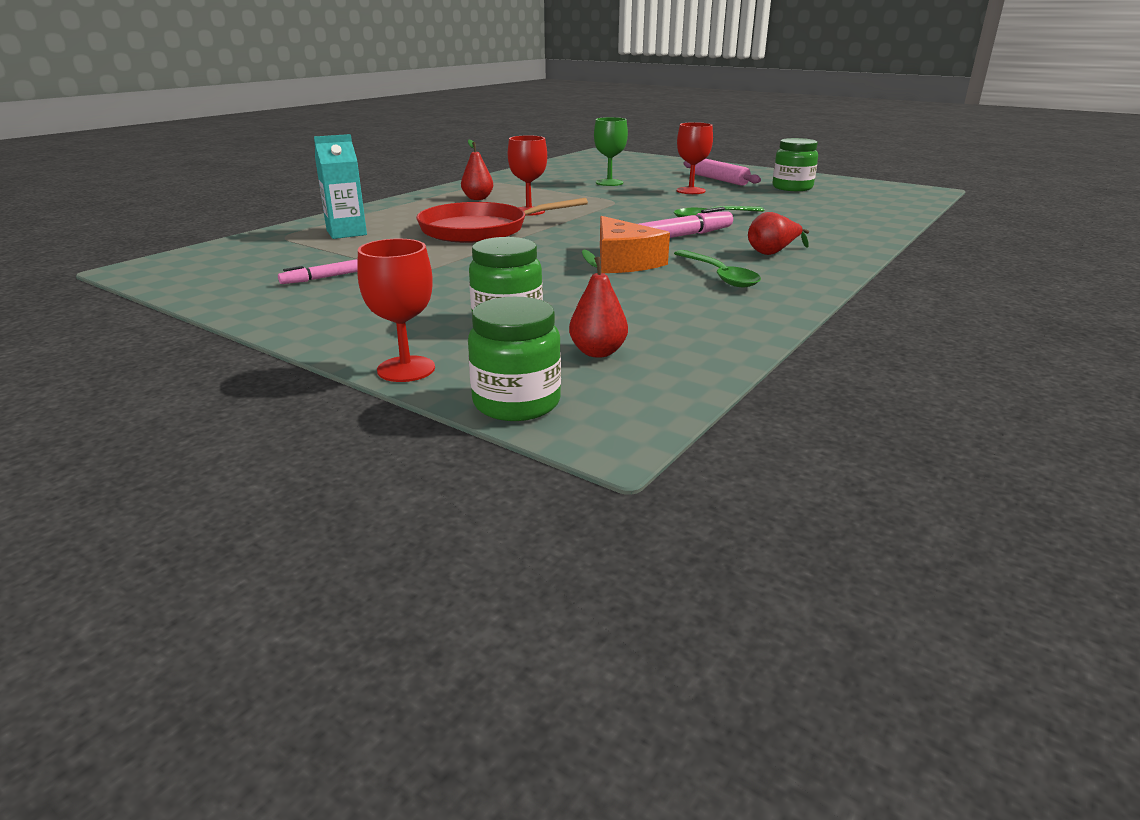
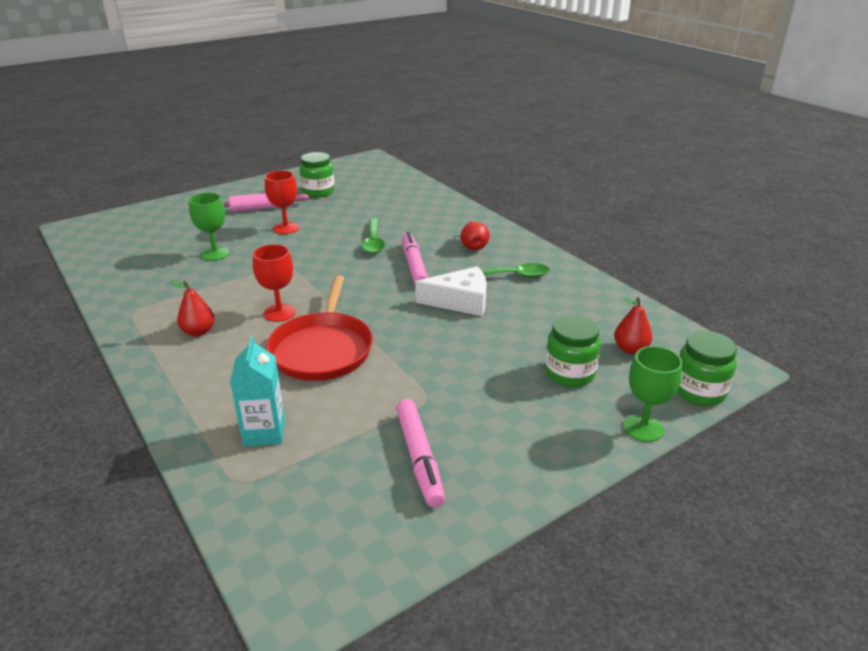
camera: 70 degrees left, 5 degrees up
(322, 278) = (419, 458): pink marker -> pink marker, size x1.76
(406, 369) = (643, 428): red goblet -> green goblet
(623, 261) = (460, 301): orange cheese -> white cheese

